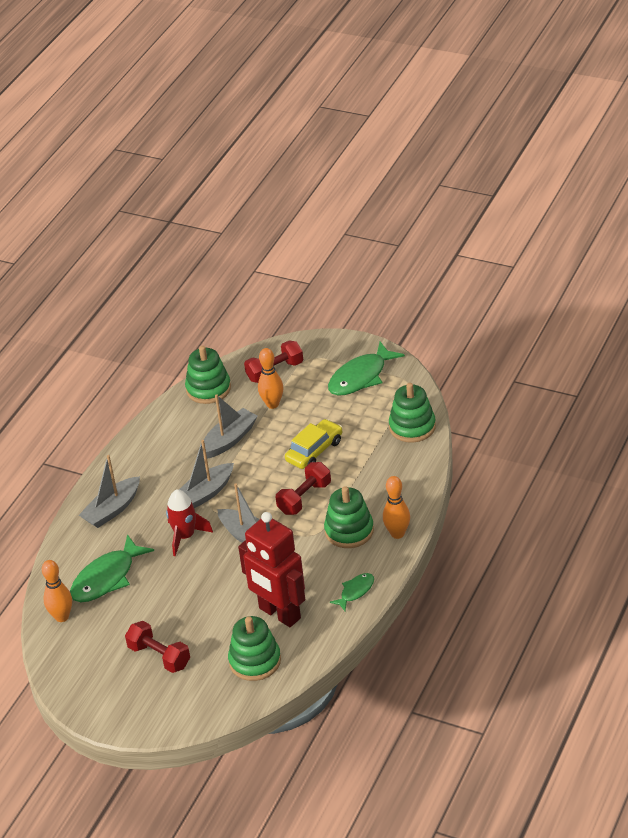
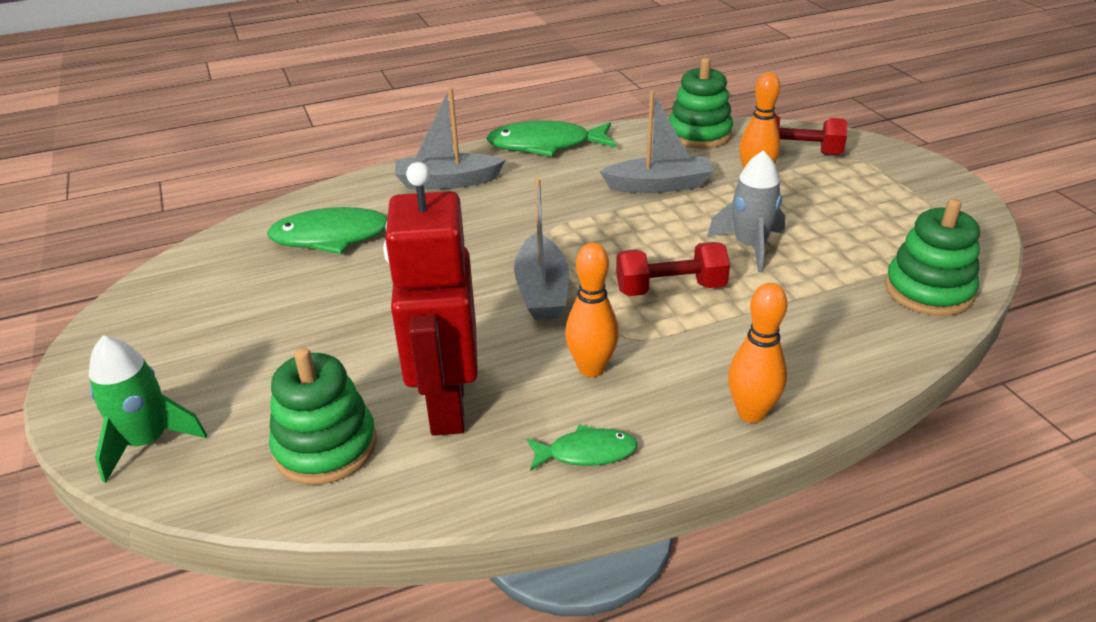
camera: 40 degrees right, 5 degrees down
(62, 617) = (241, 245): orange bowling pin -> orange bowling pin (591, 368)
(159, 656) = (245, 353): red dumbbell -> none
(180, 712) = (148, 441): none -> green rocket
(185, 536) = (476, 246): red rocket -> none
(204, 494) = (558, 219): grey boat -> none
(314, 451) = (750, 246): yellow car -> grey rocket
(349, 531) = (681, 363): green stacking toy -> none
(360, 377) = (907, 204): green fish -> green fish (545, 145)

